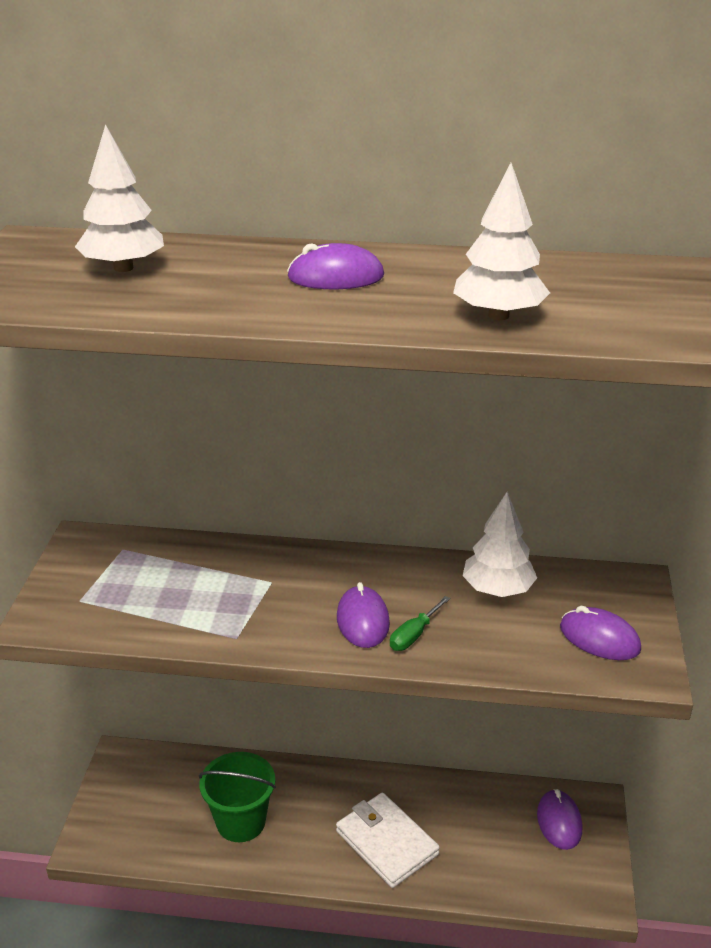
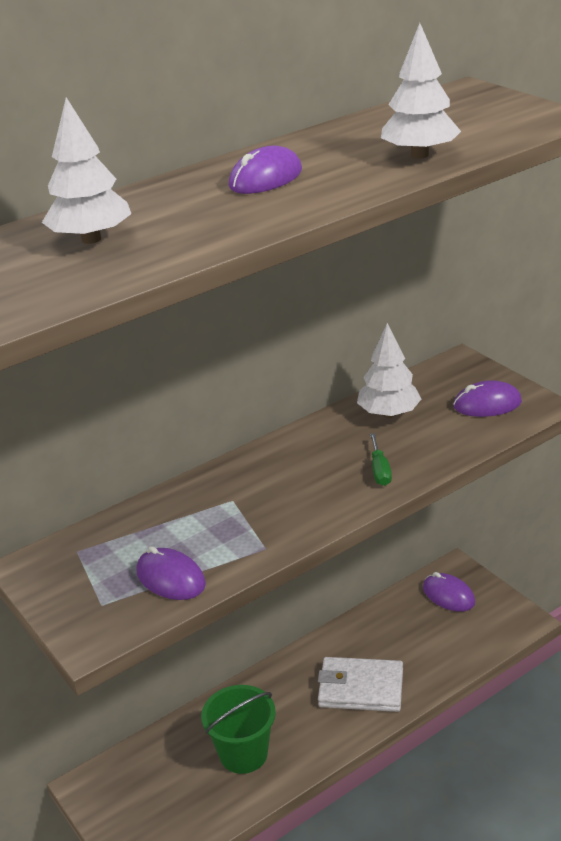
camera: 40 degrees left, 0 degrees up
(363, 620) = (334, 483): purple mouse -> purple mouse (170, 578)

